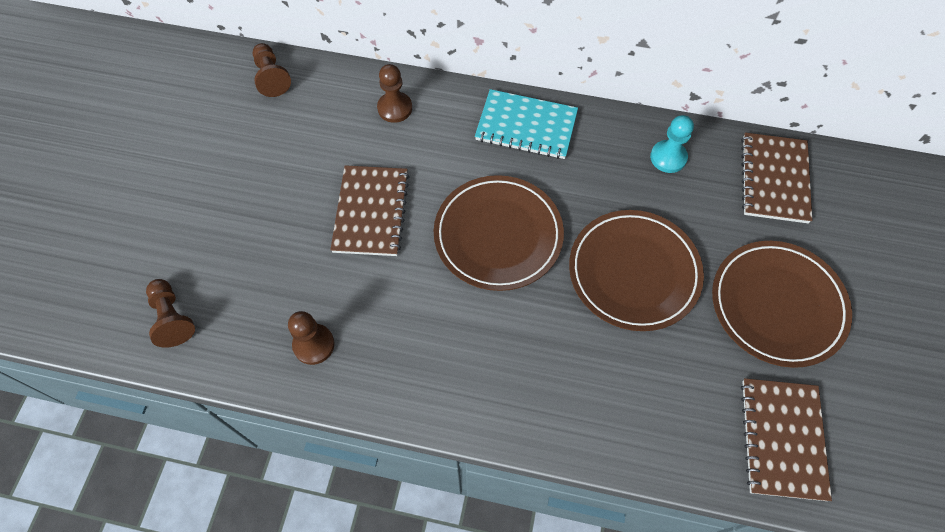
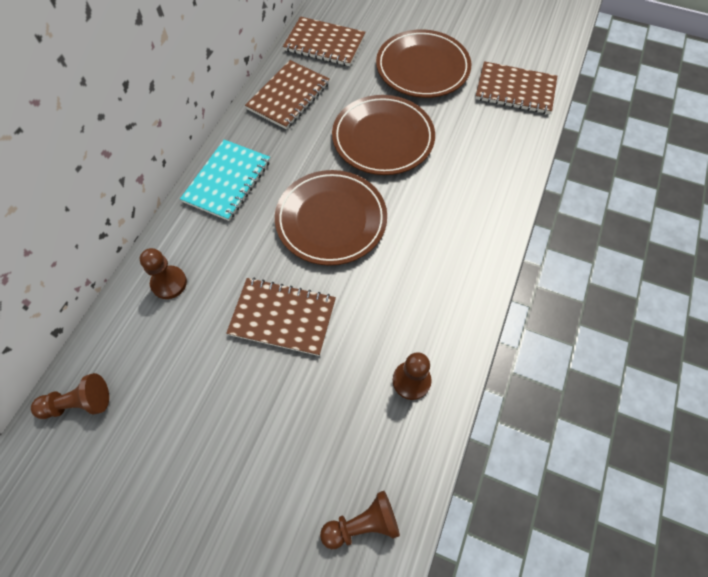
camera: 80 degrees left, 0 degrees up
(668, 157) = (288, 96): turquoise pawn -> brown notebook

